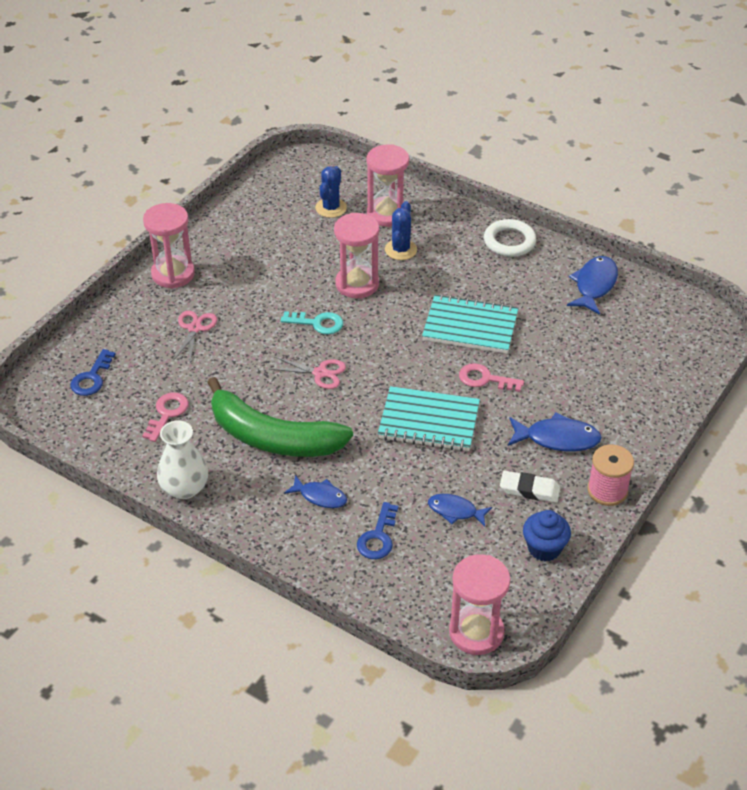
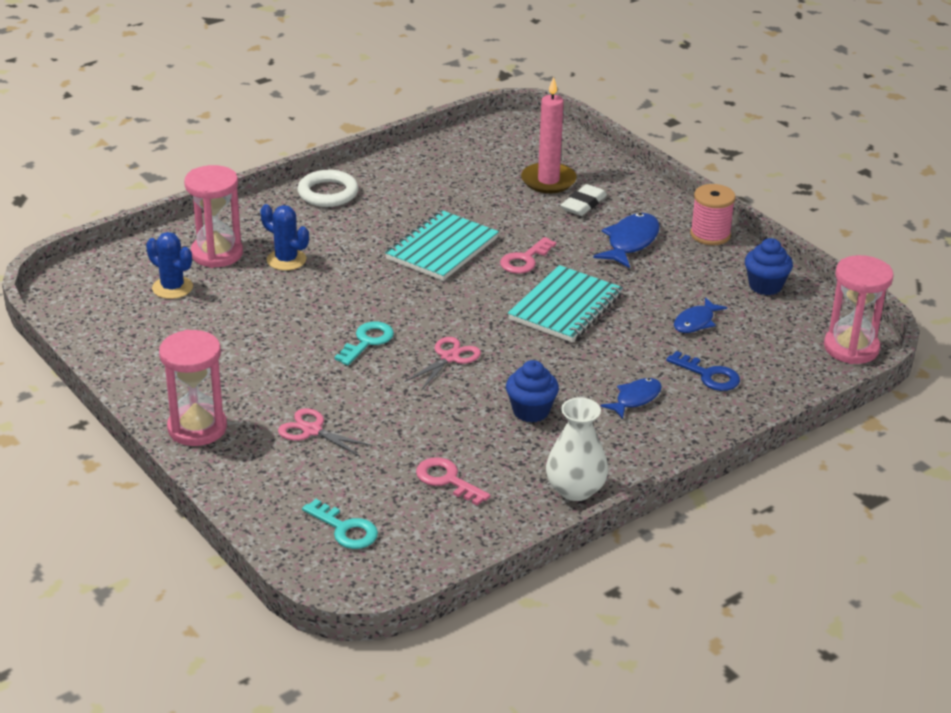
camera: 70 degrees left, 10 degrees down
(92, 378) = (345, 529): blue key -> turquoise key
(273, 437) = (531, 411): green banana -> blue cupcake
(357, 284) = (321, 301): pink hourglass -> none
(529, 490) = (688, 274): white eraser -> white eraser (583, 204)
(594, 285) = (432, 166): blue fish -> none
(623, 361) = (548, 181): none -> pink candle

